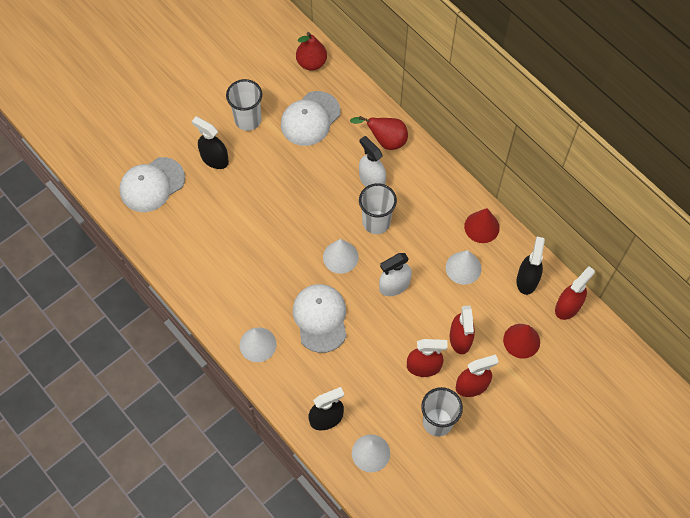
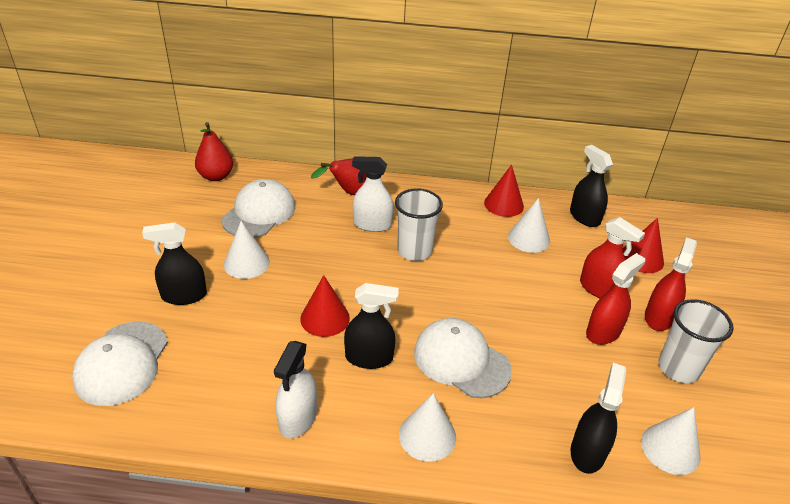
camera: 45 degrees left, 25 degrees down
(248, 120) = (191, 245): white cup -> none
(273, 277) = (369, 358): none -> black spray bottle
(275, 233) = (325, 318): none -> red cone
(310, 119) = (259, 213): white cap -> white cap turned 150 degrees counterclockwise
(340, 257) = (415, 296): white cone -> white cone (246, 263)
(394, 285) = (492, 287): white spray bottle -> white spray bottle (298, 418)
(568, 306) = (635, 215): red spray bottle -> none

